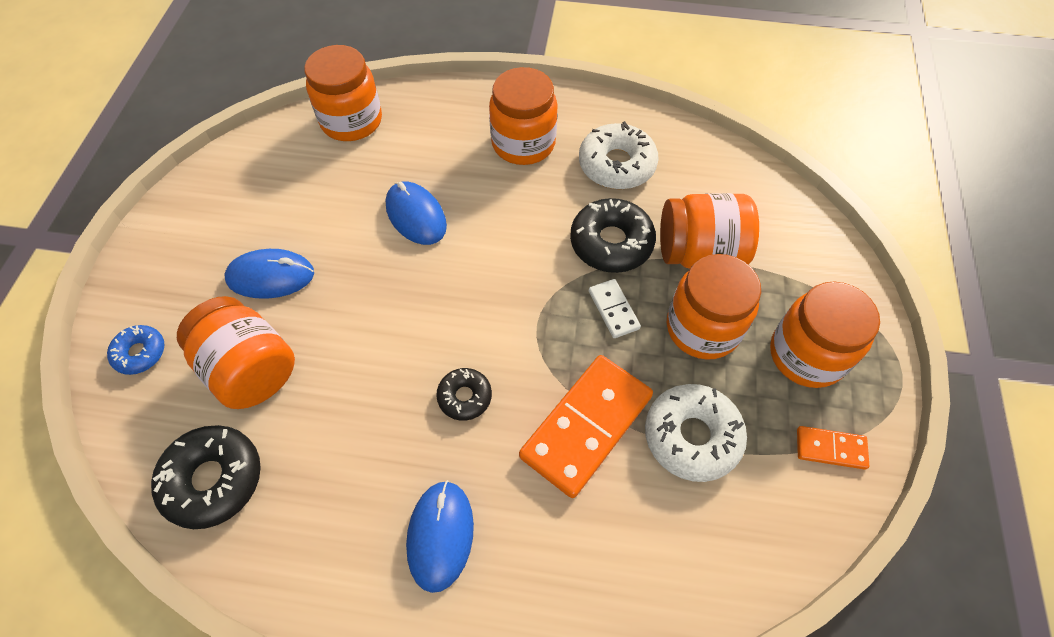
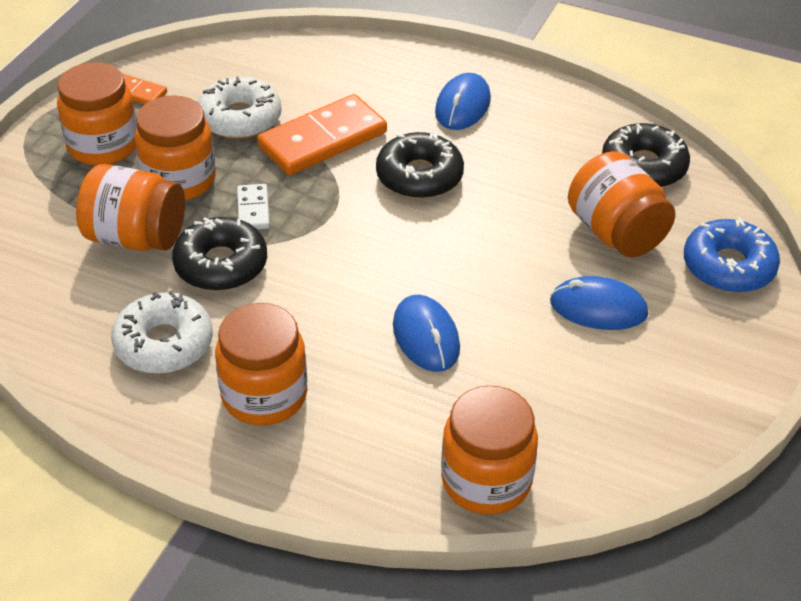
camera: 165 degrees left, 15 degrees down
(140, 353) = (728, 266): blue donut -> blue donut, size x1.74
(464, 397) = (419, 176): black donut -> black donut, size x1.74

